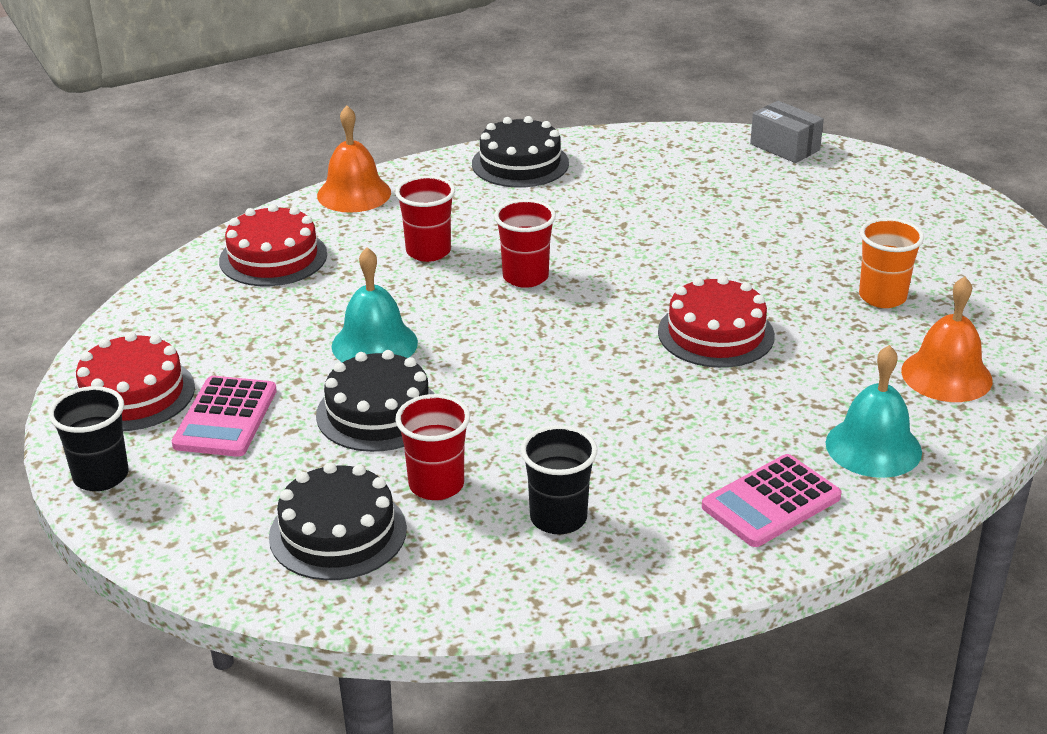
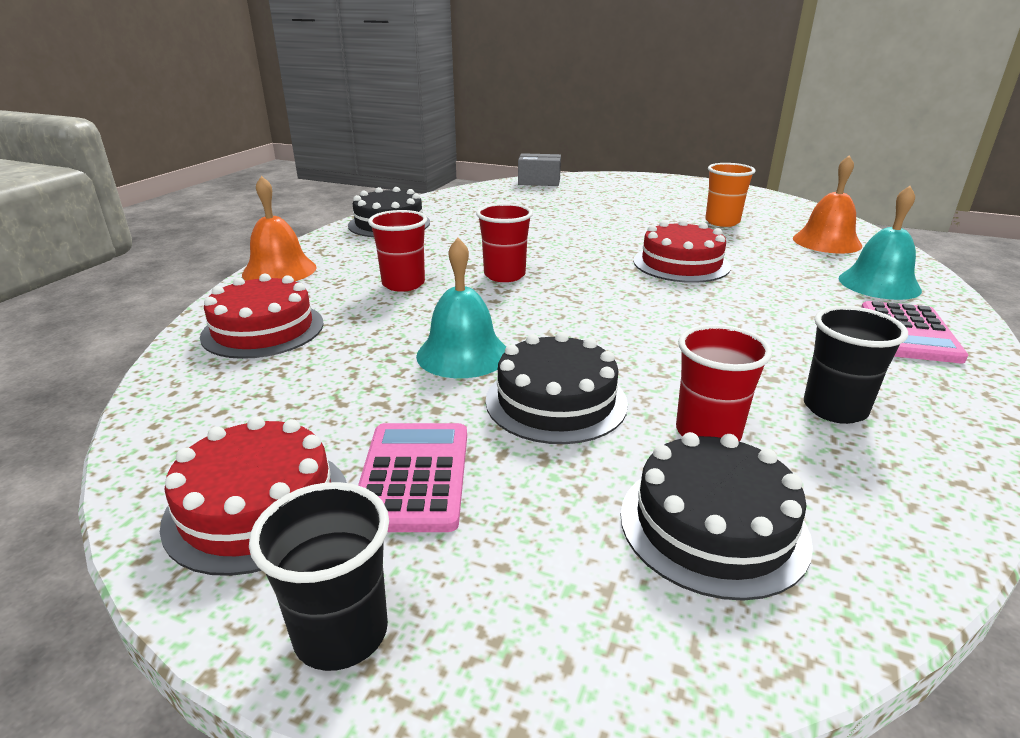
camera: 40 degrees left, 5 degrees down
(226, 418) = (413, 476): pink calculator -> pink calculator turned 150 degrees counterclockwise

